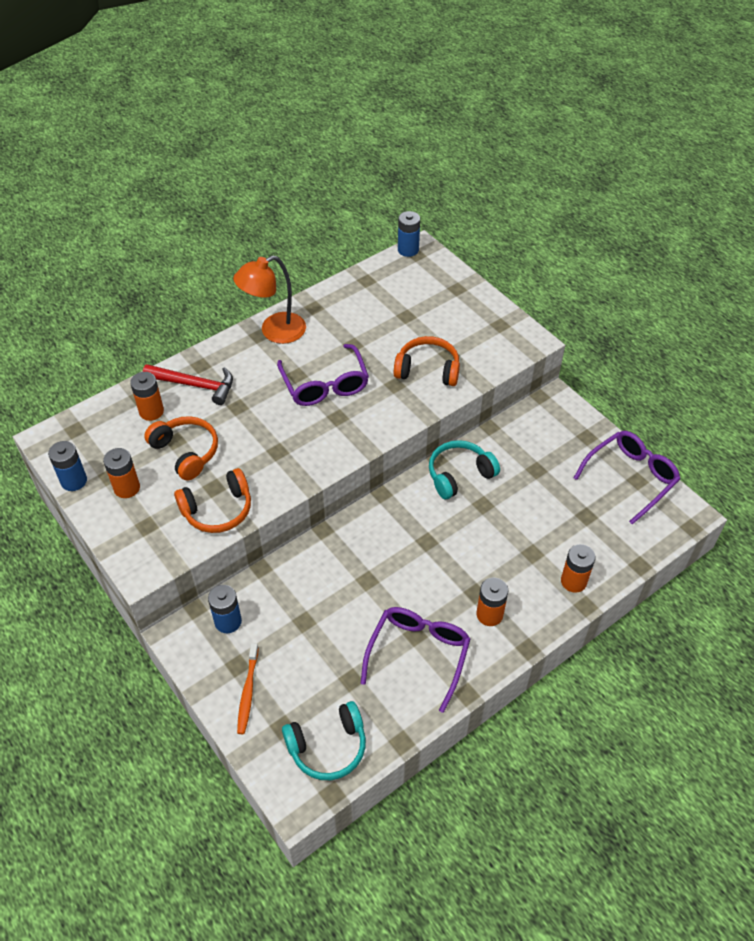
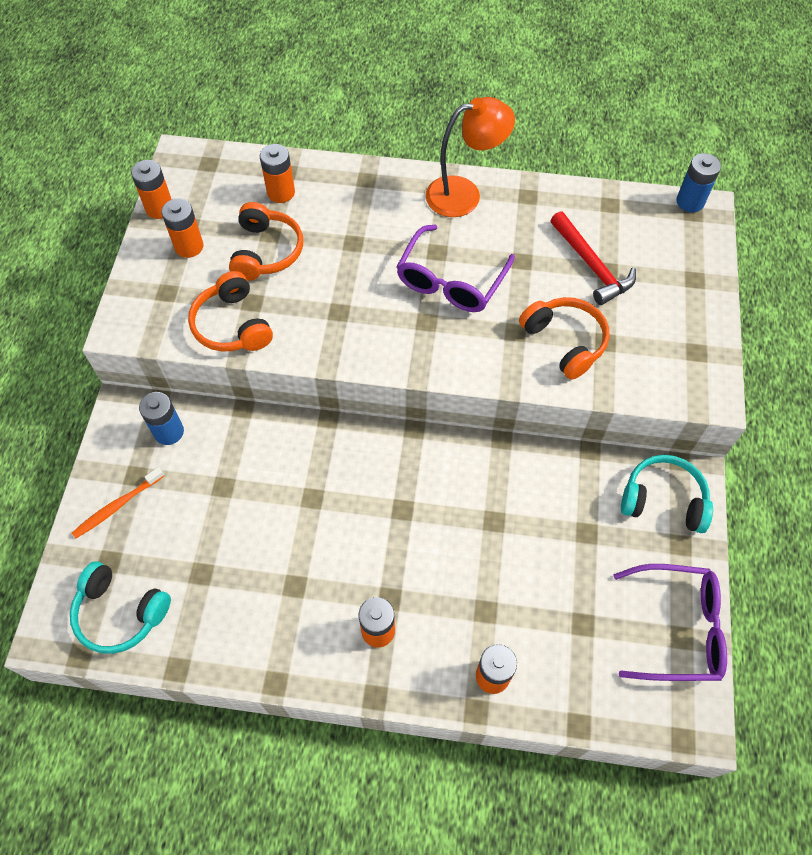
camera: 45 degrees right, 10 degrees up
(74, 481) = (159, 208): blue battery -> orange battery
(195, 385) = (341, 195): red hammer -> red hammer (591, 266)
(218, 510) = (232, 325): orange headphones -> orange headphones turned 45 degrees clockwise
(274, 332) = (464, 194): orange lamp -> orange lamp turned 150 degrees clockwise
(418, 654) = (277, 606): purple glasses -> none
(459, 475) = (505, 472): turquoise headphones -> turquoise headphones (663, 500)

